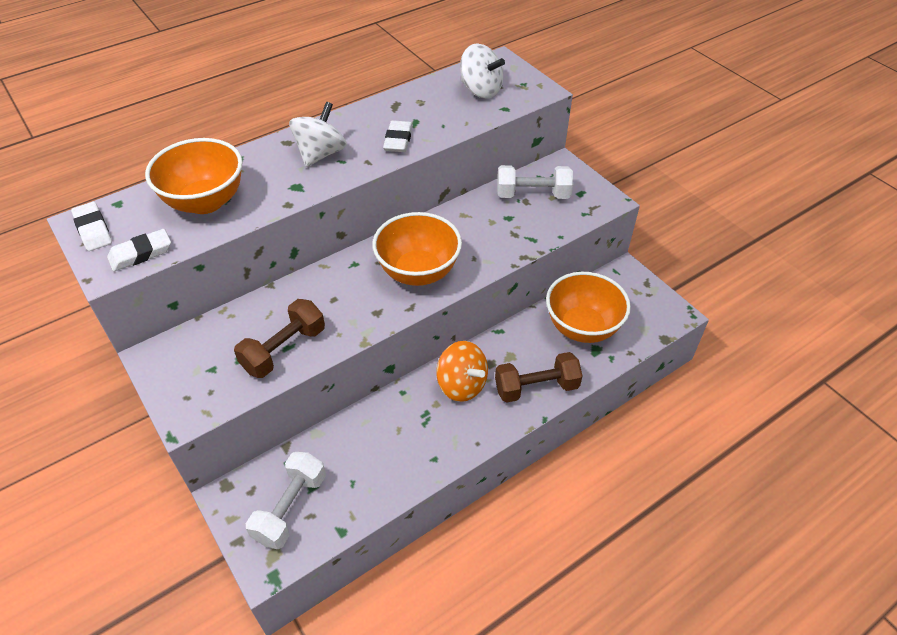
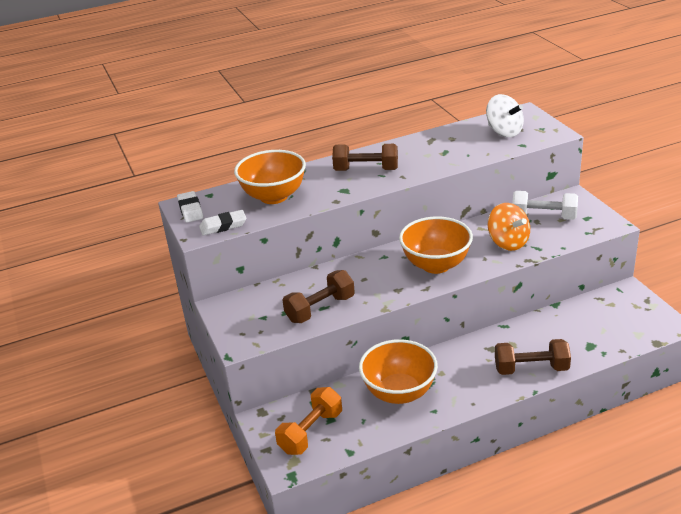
camera: 15 degrees right, 15 degrees down
(290, 508) = (311, 432): white dumbbell -> orange dumbbell
(321, 154) = (366, 170): white spinning top -> brown dumbbell
(398, 140) = (429, 163): white eraser -> none
(461, 385) = (465, 361): orange spinning top -> orange spinning top (508, 242)
(582, 327) = (580, 329): orange bowl -> orange bowl (399, 393)

